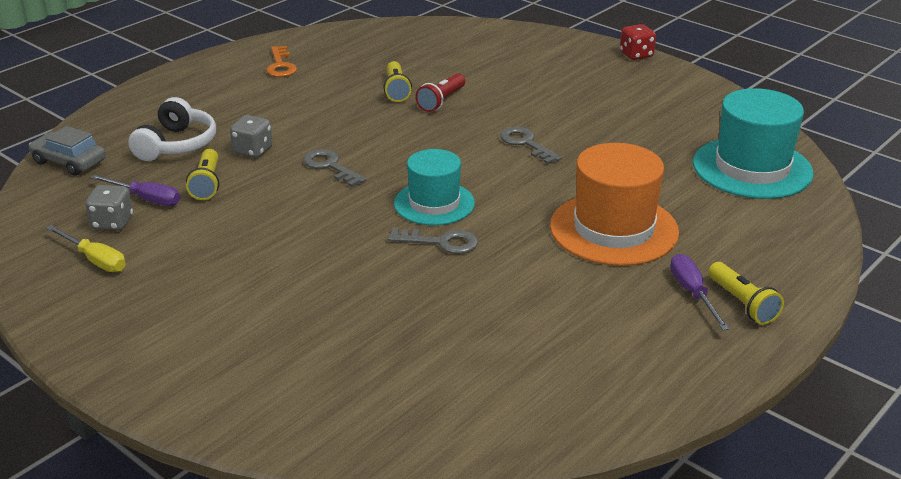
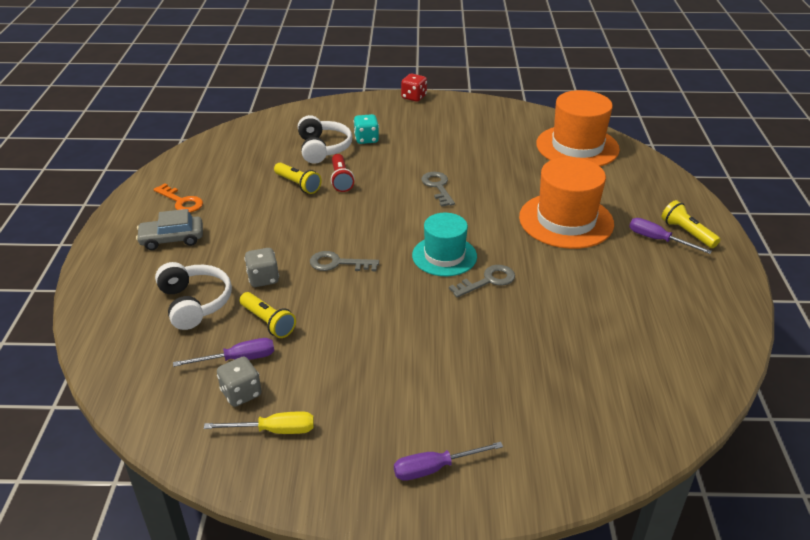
camera: 40 degrees left, 5 degrees up
(69, 162) = (121, 363): grey car -> grey car (172, 239)
(161, 353) = (435, 468): none -> purple screwdriver
(467, 69) = (323, 148): none -> white headphones
(522, 76) = (366, 139): none -> turquoise dice
(526, 144) = (438, 187): grey key -> grey key turned 60 degrees clockwise
(742, 303) = (687, 233): yellow flashlight -> yellow flashlight turned 150 degrees counterclockwise
(752, 168) = (577, 147): turquoise hat -> orange hat

